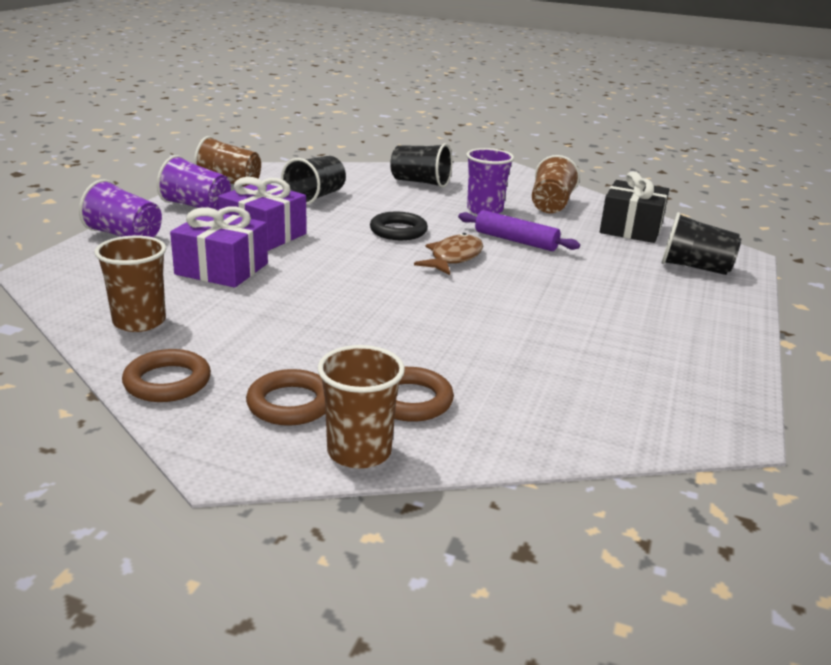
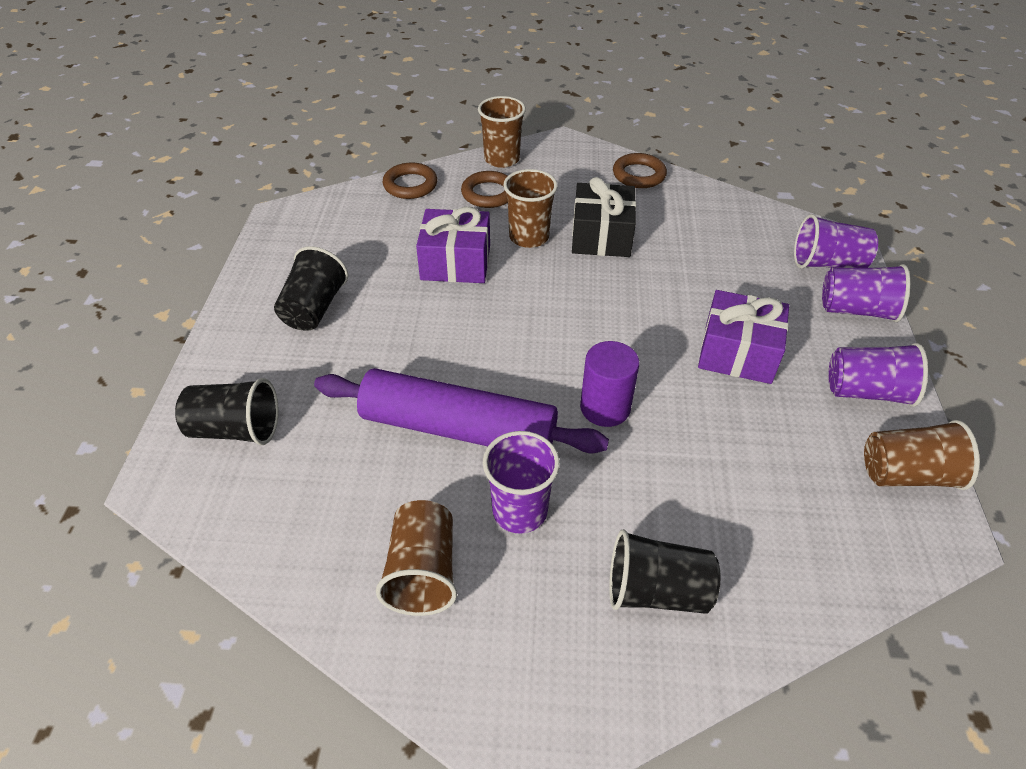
camera: 165 degrees right, 20 degrees up
(91, 263) = (827, 264): none -> purple cup
(139, 321) = (709, 213): brown cup -> brown cup (529, 237)
(222, 269) = (718, 285): purple gift -> purple gift (455, 262)
(290, 403) = (557, 177): brown ring -> brown ring (410, 185)
(315, 197) = (763, 469): black cup -> black cup (314, 308)
(398, 231) = (605, 408): black ring -> purple cylinder
(453, 258) = (519, 366): brown fish -> none
(515, 241) = (458, 428): purple rolling pin -> purple rolling pin, size x1.77
(631, 228) = (299, 521): black gift -> black gift (601, 236)

